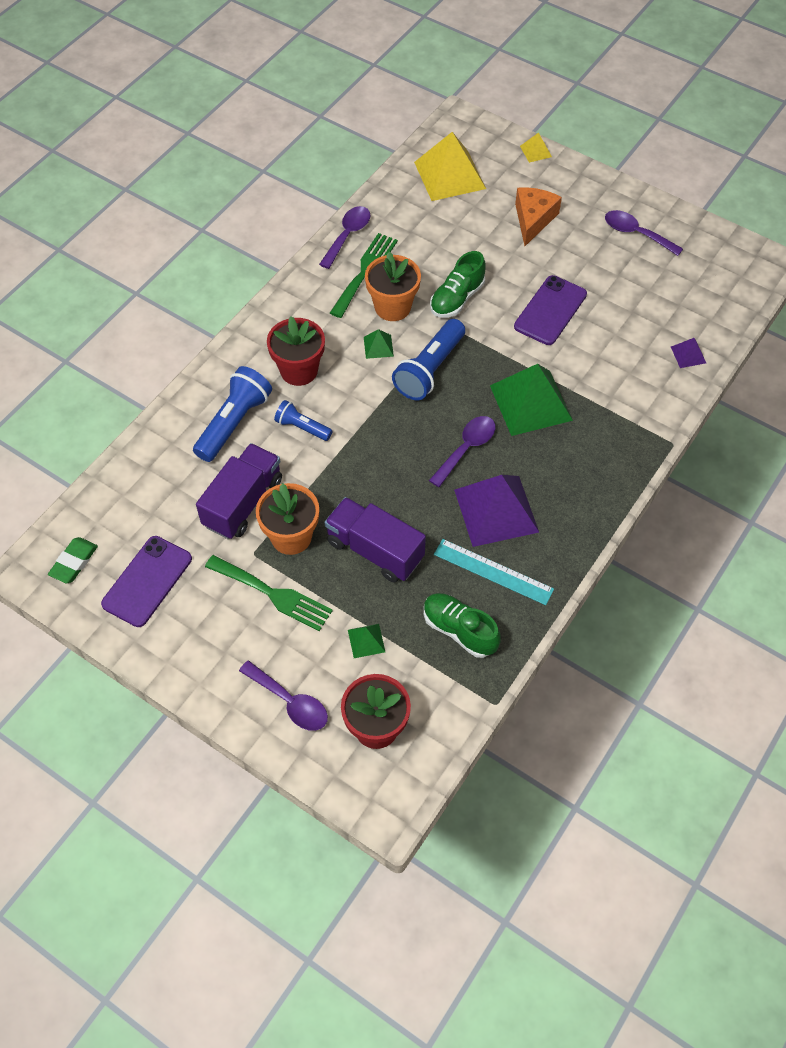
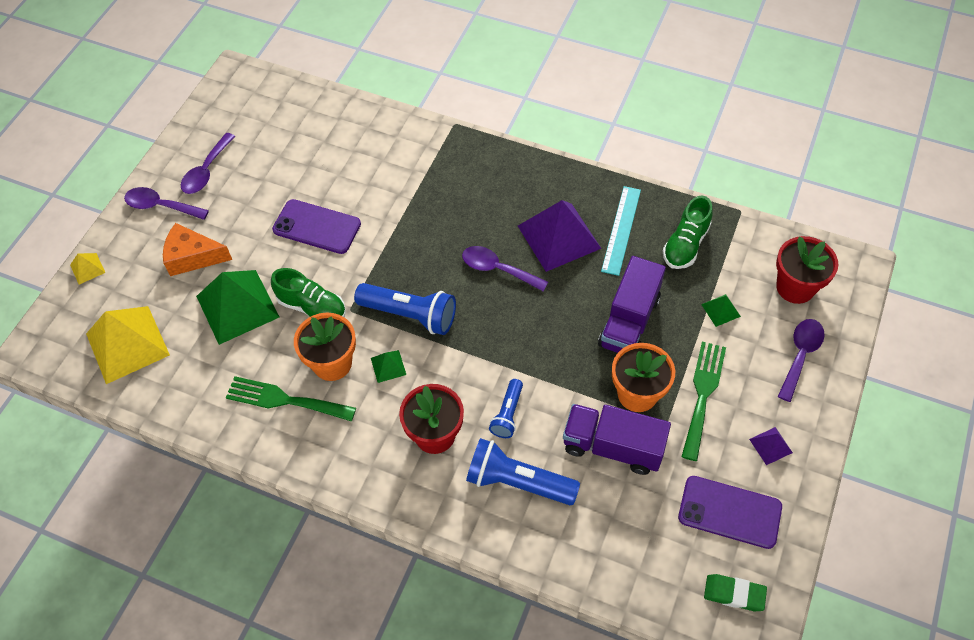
camera: 100 degrees left, 0 degrees up
(347, 236) = (231, 429): purple spoon -> purple spoon (161, 206)
(531, 402) = (433, 227): green pyramid -> green pyramid (237, 306)
(688, 355) = (354, 121): purple pyramid -> purple pyramid (770, 445)

